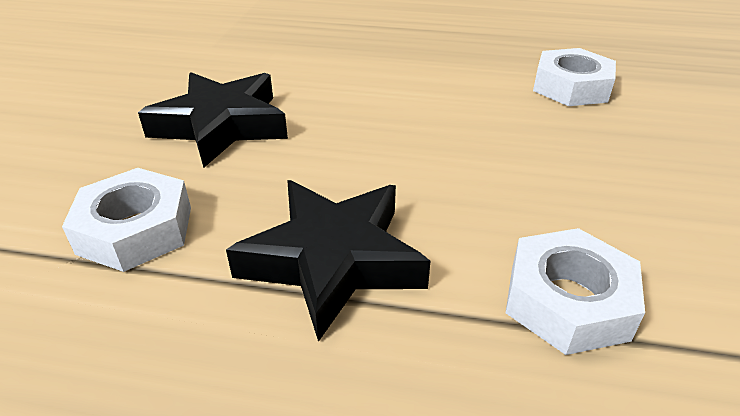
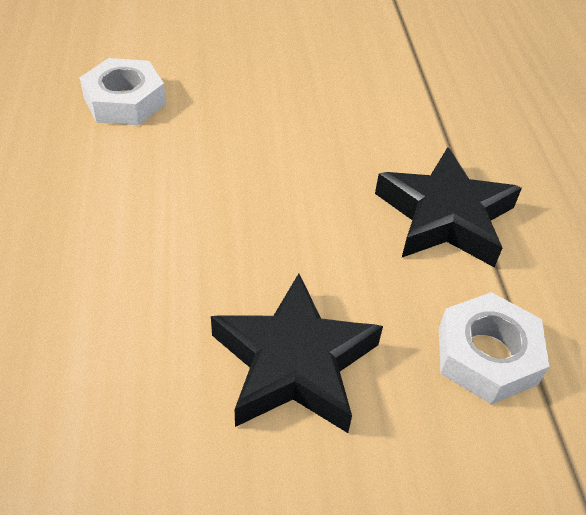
camera: 110 degrees left, 10 degrees up
(567, 301) = (416, 110): white nut -> none

